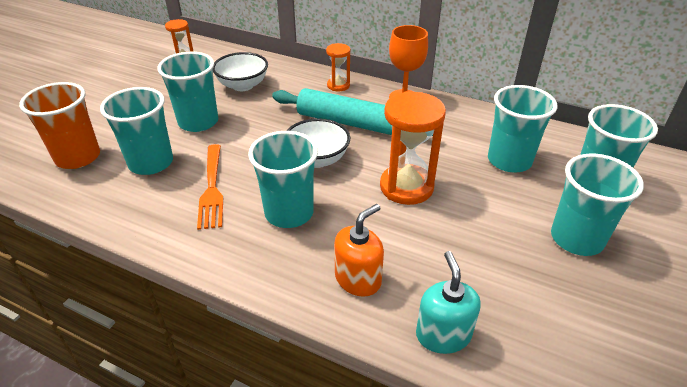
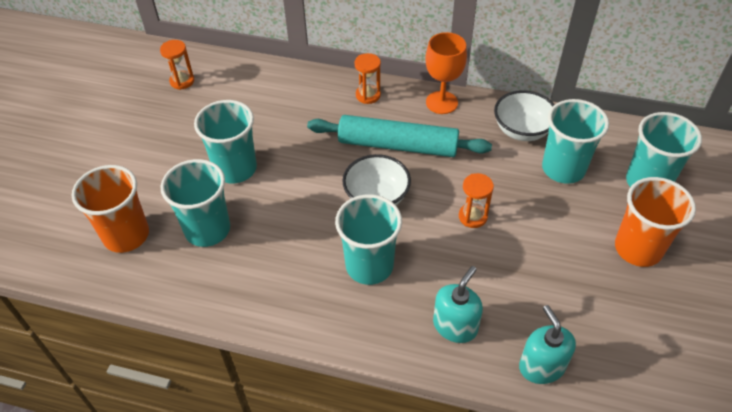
camera: 10 degrees left, 10 degrees up
(211, 188) = (283, 250): orange fork -> none
(243, 85) = (264, 110): white bowl -> white bowl (522, 130)
(358, 279) = (455, 326): orange soap dispenser -> turquoise soap dispenser
(406, 187) = (472, 216): orange hourglass -> orange hourglass, size x0.55
(576, 238) = (638, 248): turquoise cup -> orange cup

